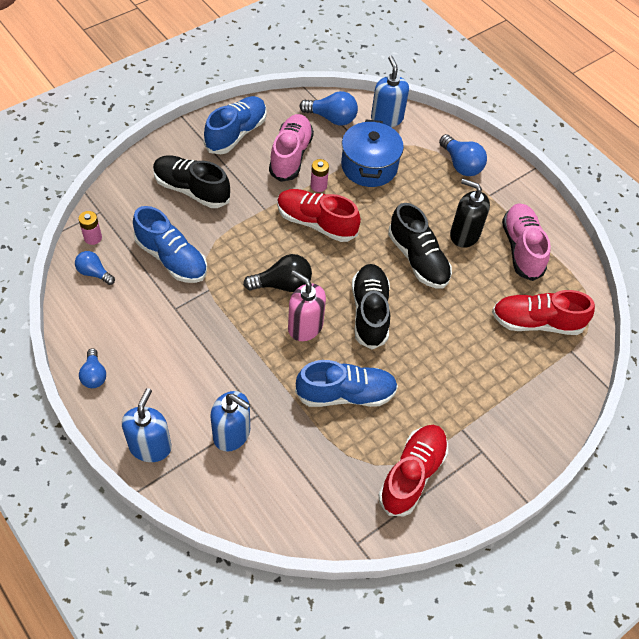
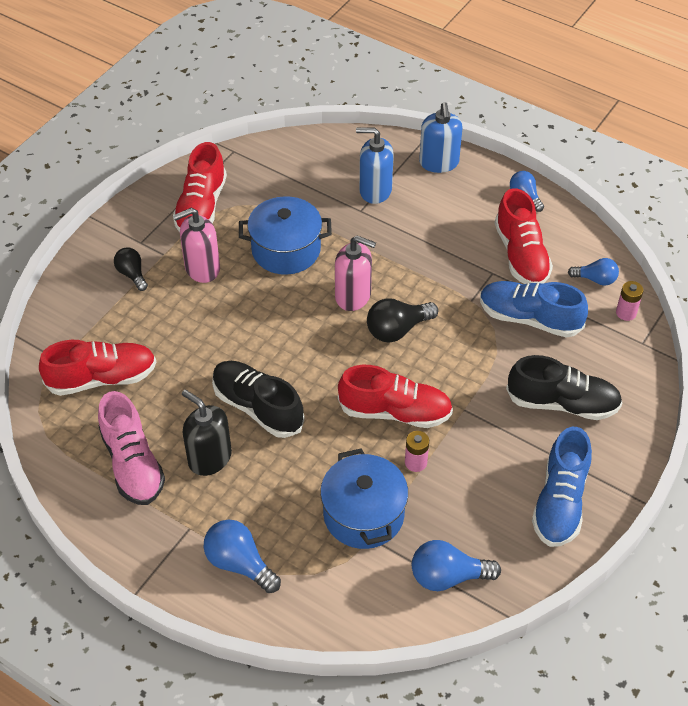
camera: 165 degrees right, 5 degrees down
(140, 316) = (521, 255): none -> red shoe
(290, 155) = (472, 494): pink shoe -> none
(346, 394) = (286, 250): blue shoe -> blue pot
(369, 312) = (291, 331): black shoe -> none
(387, 118) = (370, 606): blue soap dispenser -> none
(429, 400) = (202, 268): none -> pink soap dispenser
(464, 234) = (209, 458): black soap dispenser -> black soap dispenser turned 150 degrees counterclockwise
(496, 416) = (132, 274): none -> black light bulb

